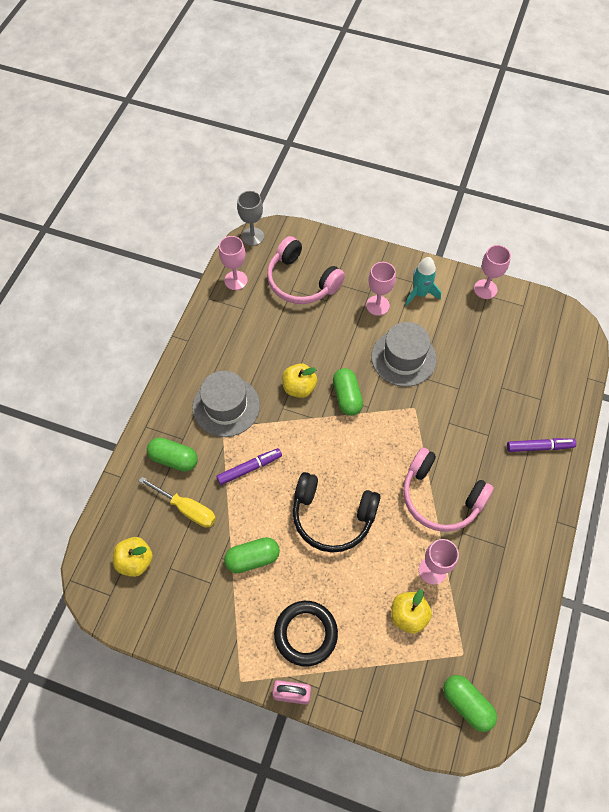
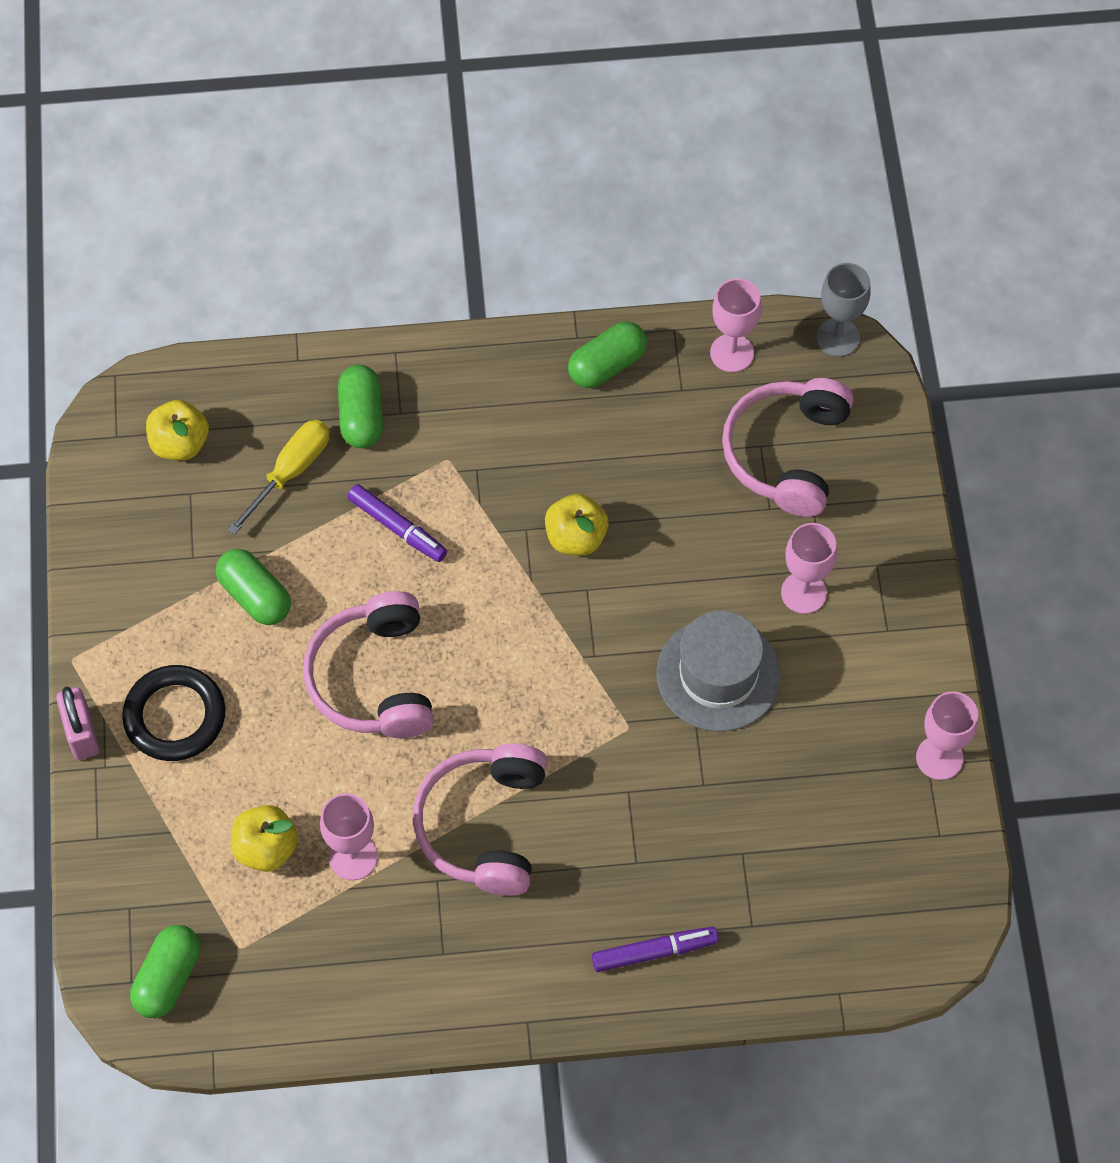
camera: 65 degrees right, 0 degrees up
(187, 508) = (290, 472): yellow screwdriver -> yellow screwdriver turned 150 degrees counterclockwise
(226, 406) = (487, 447): grey hat -> none
(332, 516) = (374, 678): black headphones -> pink headphones
(347, 397) = (596, 616): green capsule -> green capsule (607, 365)
(420, 293) = (867, 652): turquoise rocket -> none
(539, 447) = (654, 952): purple marker -> purple marker turned 75 degrees counterclockwise

